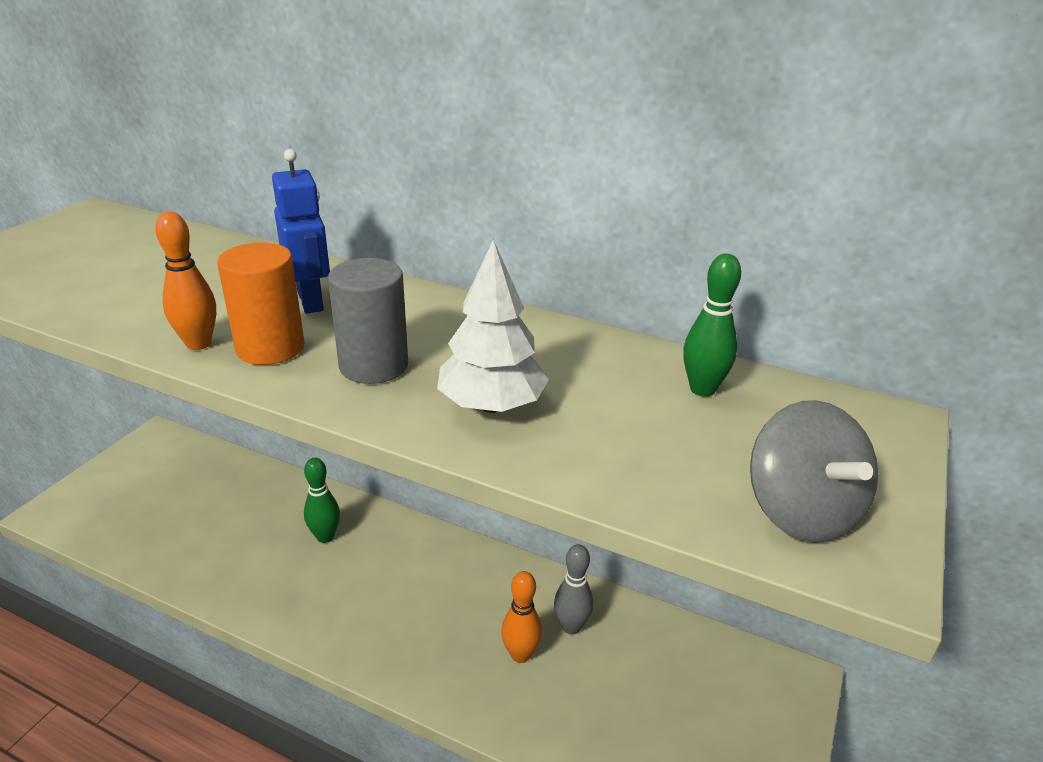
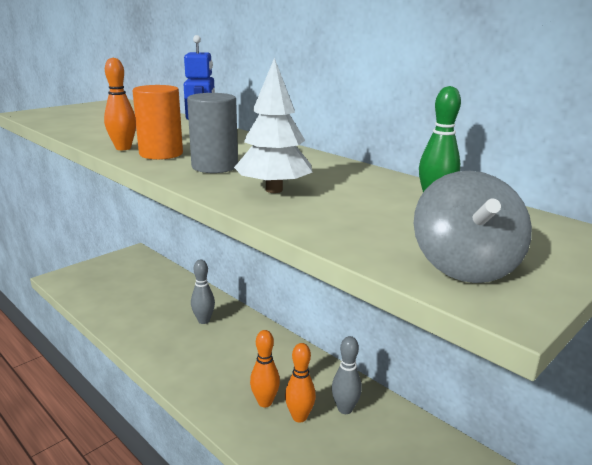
camera: 20 degrees right, 10 degrees down
(325, 536) = (203, 320): green bowling pin -> grey bowling pin
(467, 645) = (265, 402): none -> orange bowling pin

